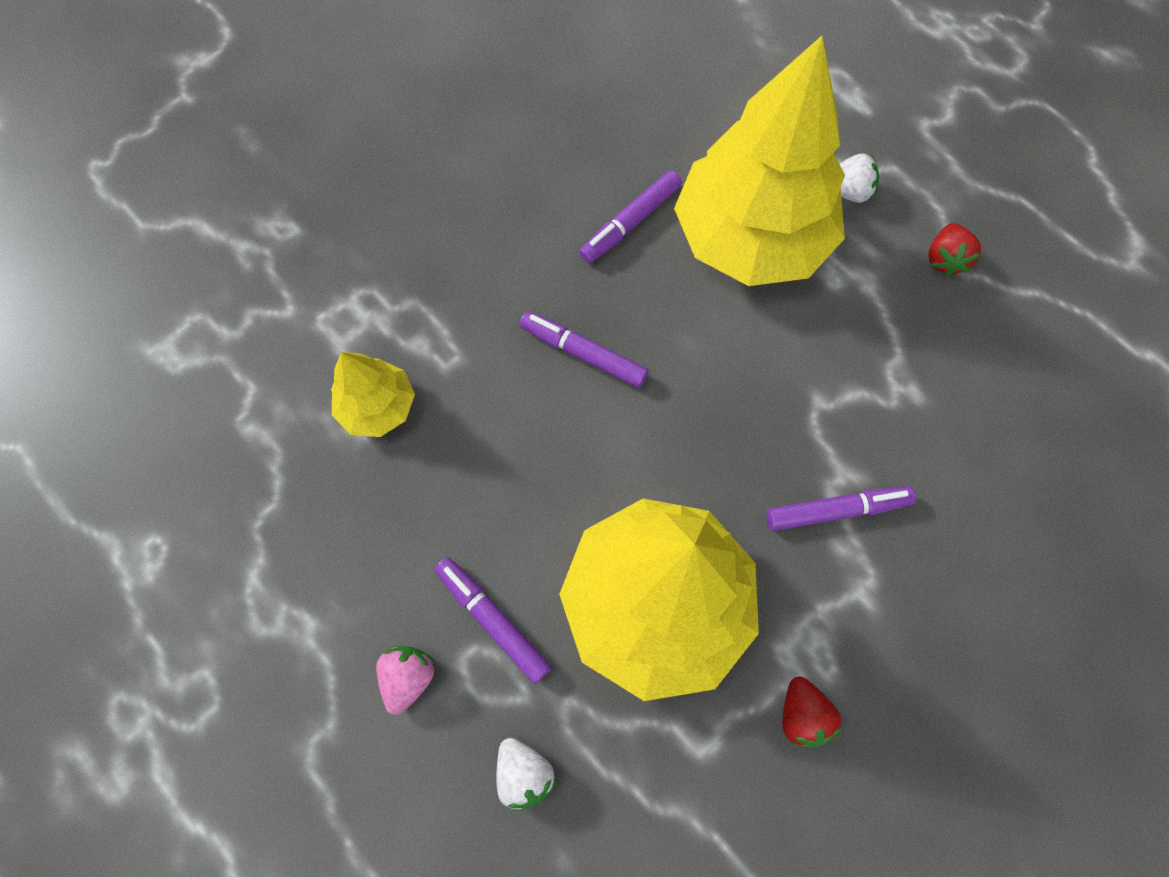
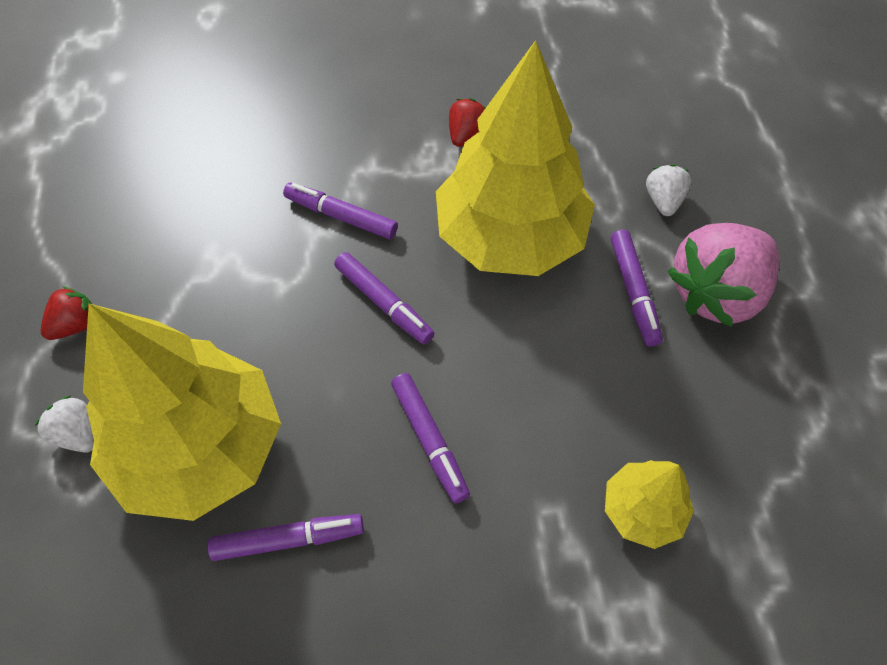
camera: 145 degrees left, 10 degrees down
(408, 677) = (716, 293): pink strawberry -> pink strawberry, size x2.13
(717, 446) = (384, 303): none -> purple marker

